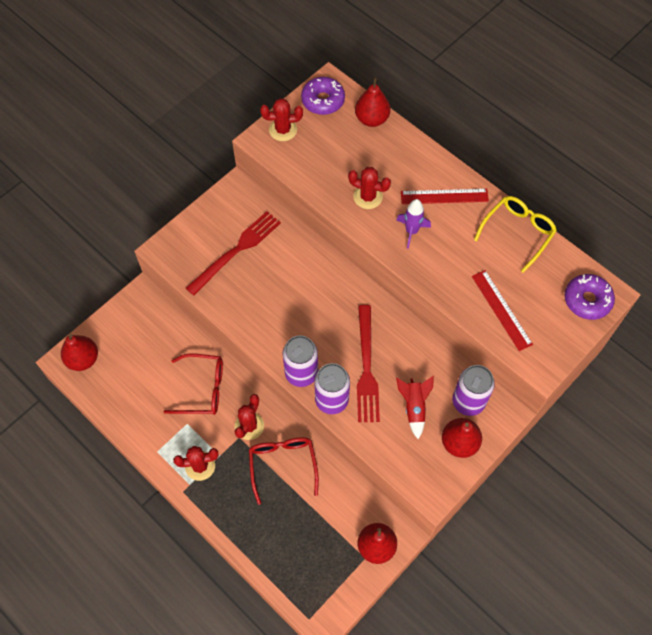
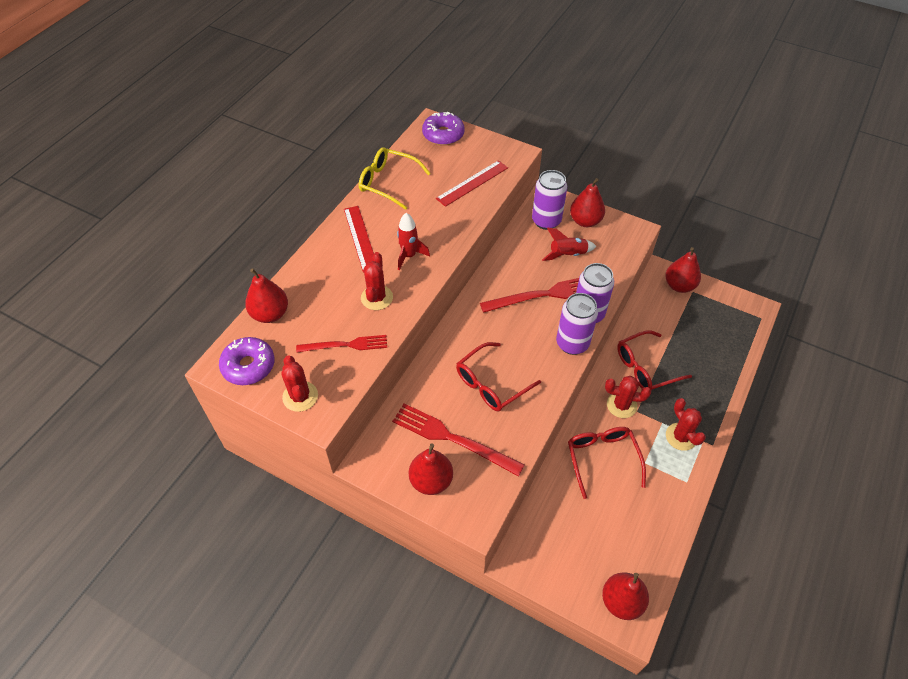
camera: 105 degrees left, 10 degrees down
(205, 228) = (431, 481): none -> red pear
(279, 293) = (491, 384): none -> red glasses
(323, 166) = (346, 345): none -> red fork
(411, 231) = (409, 256): purple rocket -> red rocket

